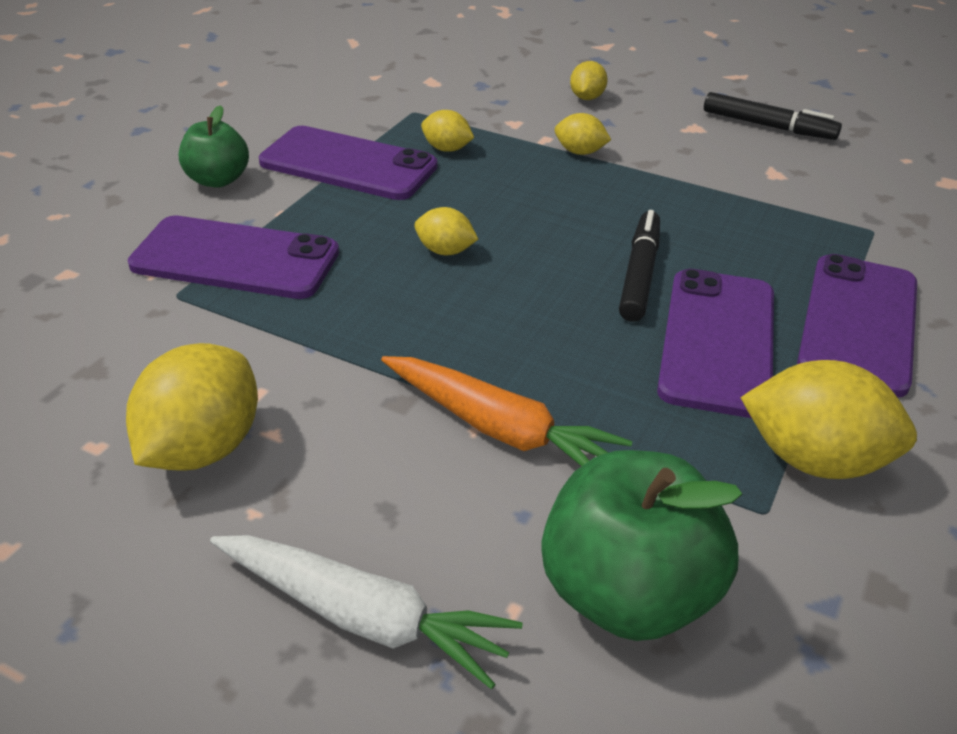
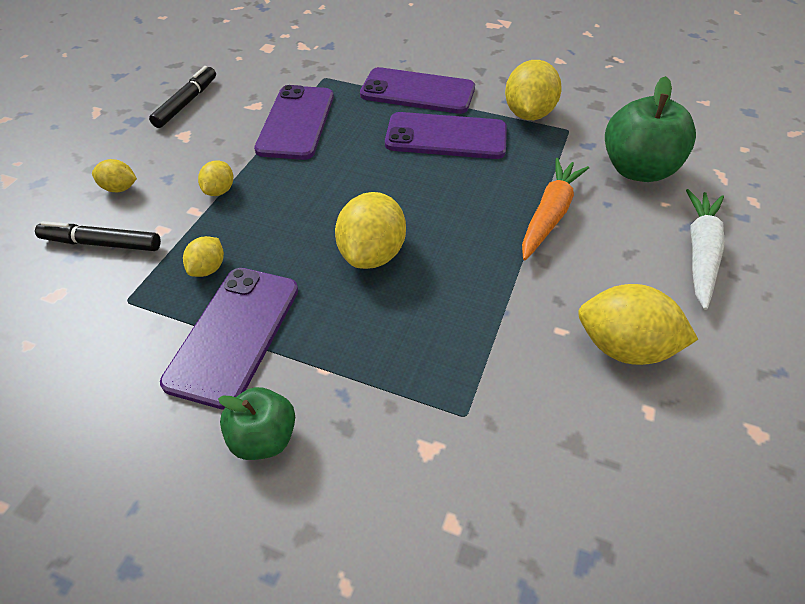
camera: 95 degrees left, 10 degrees up
(235, 259) = (404, 385): purple phone -> purple phone (296, 122)
(445, 251) = (372, 254): yellow lemon -> yellow lemon, size x1.89
(639, 274) = (385, 163): black marker -> black marker (102, 243)

